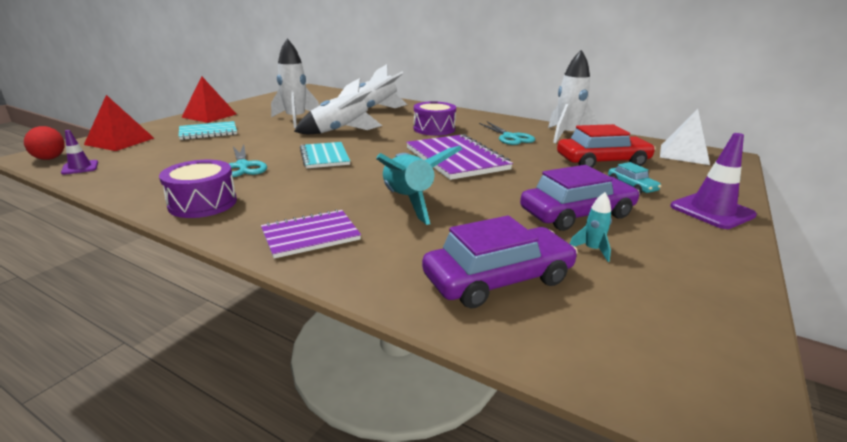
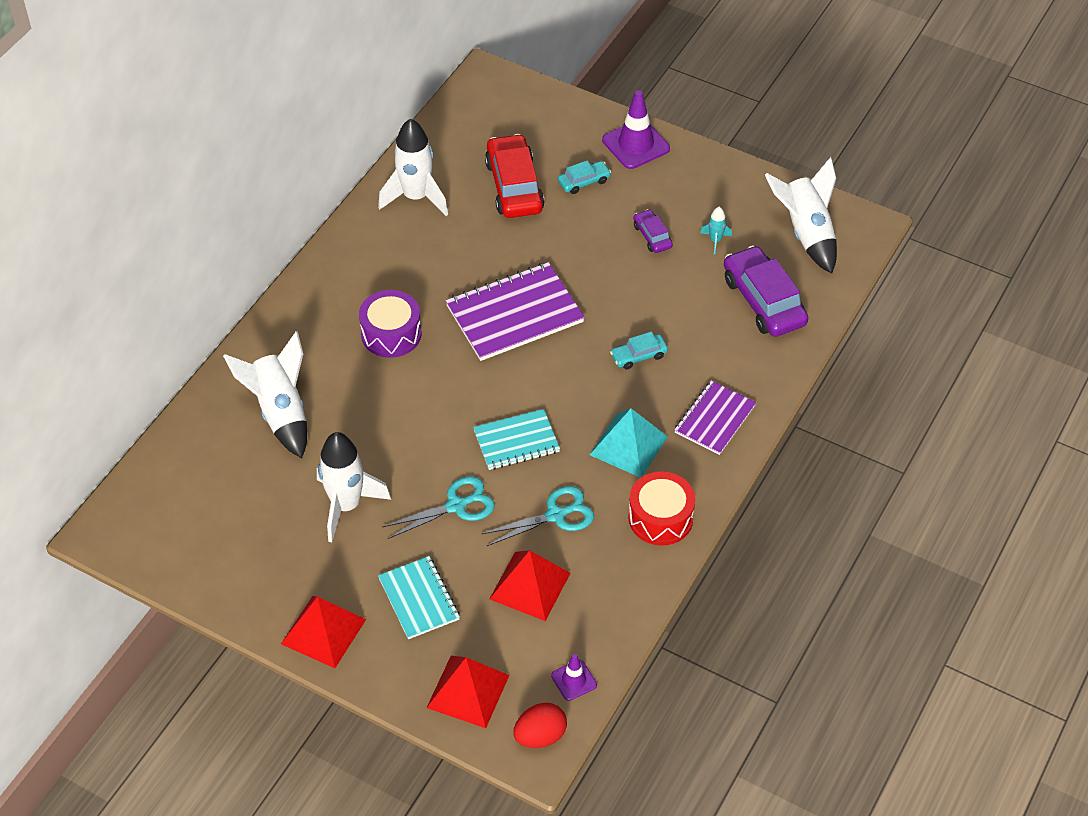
camera: 90 degrees left, 25 degrees up
(184, 157) = (530, 586): none -> red pyramid
(203, 203) = (660, 518): purple drum -> red drum
(298, 193) = (628, 445): none -> turquoise pyramid
(310, 235) = (715, 419): purple notebook -> purple notebook turned 60 degrees clockwise
(341, 131) = (407, 439): white rocket -> white rocket (806, 233)
(408, 201) = (638, 356): turquoise rocket -> turquoise car
(510, 137) = (426, 255): turquoise scissors -> turquoise scissors (456, 506)
(577, 214) = (652, 236): purple car -> purple car, size x0.51
(684, 154) = (483, 110): white pyramid -> none

